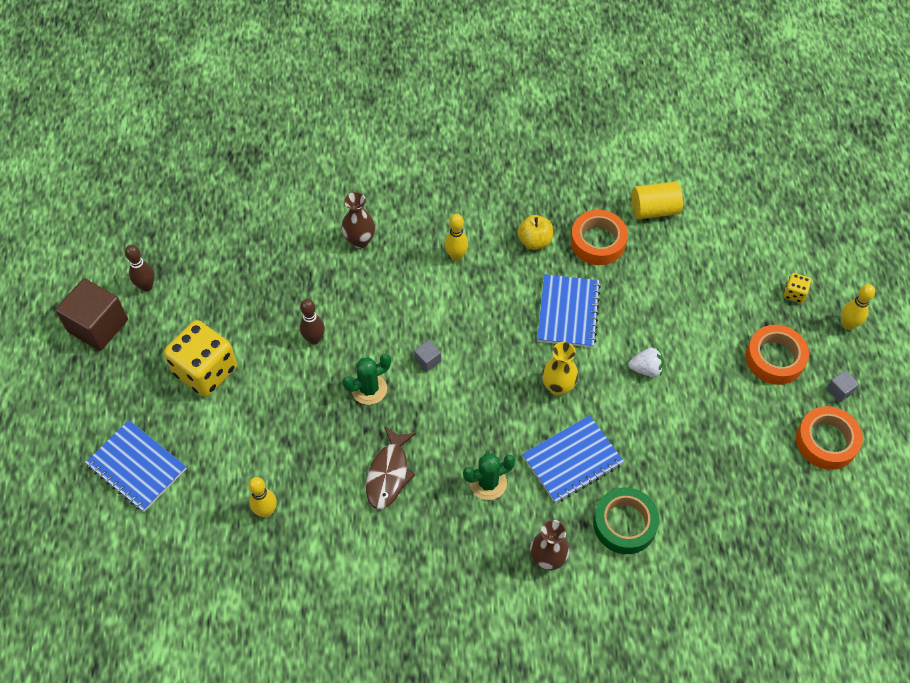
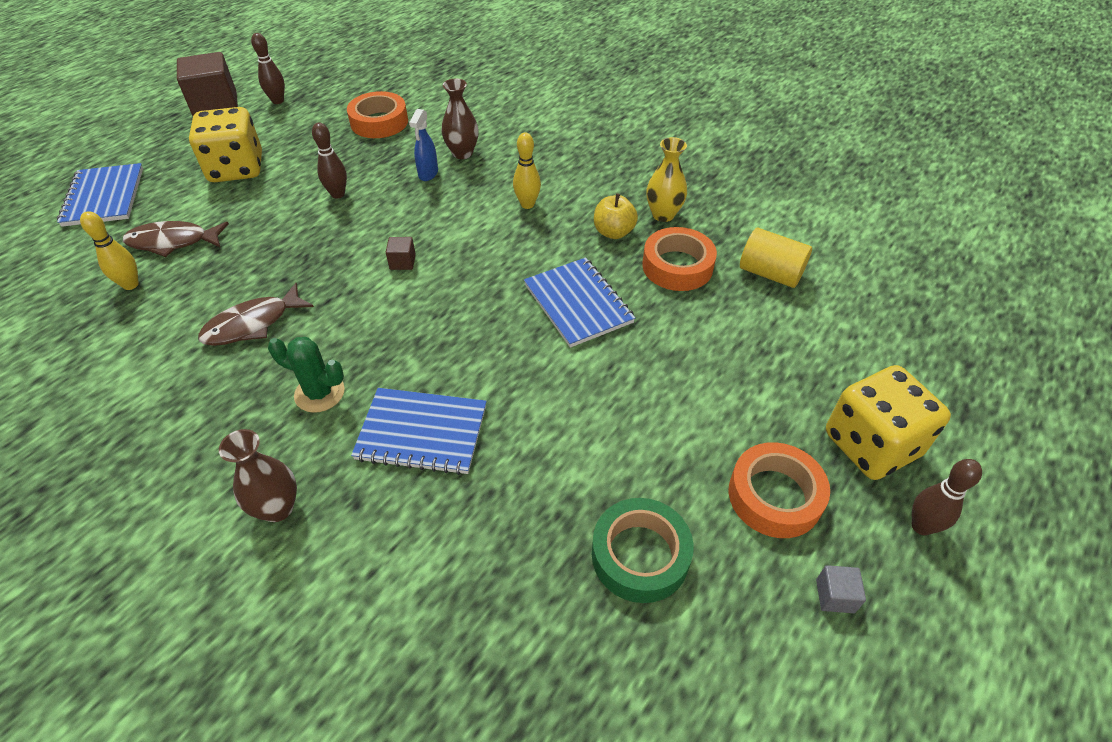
camera: 40 degrees right, 10 degrees down
(247, 461) = (173, 242): none -> brown fish
(357, 276) = (428, 174): none -> blue spray bottle
(369, 389) = (328, 252): green cactus -> none
(427, 360) = (402, 262): grey cube -> brown cube
(558, 387) = (491, 358): yellow vase -> yellow vase (663, 215)
(568, 312) = (578, 303): blue notebook -> blue notebook turned 75 degrees counterclockwise
(624, 524) = (396, 538): green tape -> green tape (640, 555)
(646, 369) = (602, 403): white strawberry -> none
(794, 293) = (871, 445): yellow dice -> yellow dice, size x2.32
(826, 441) = (753, 645): orange tape -> orange tape (379, 122)
(848, 324) = (921, 526): yellow bowling pin -> brown bowling pin

